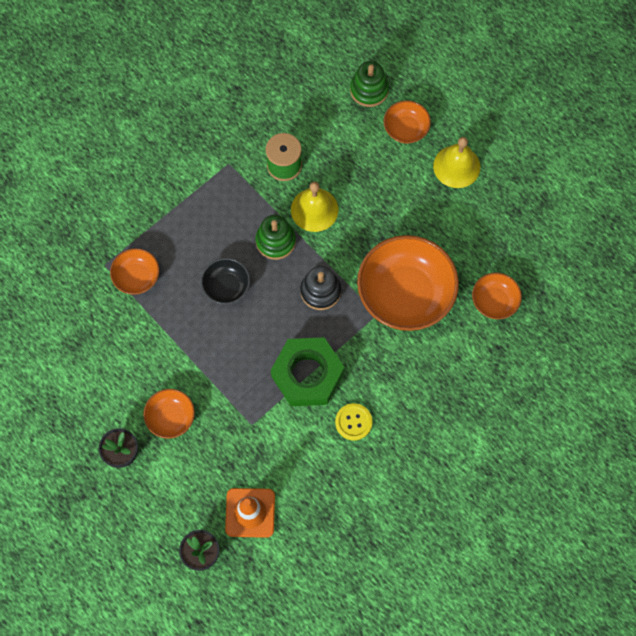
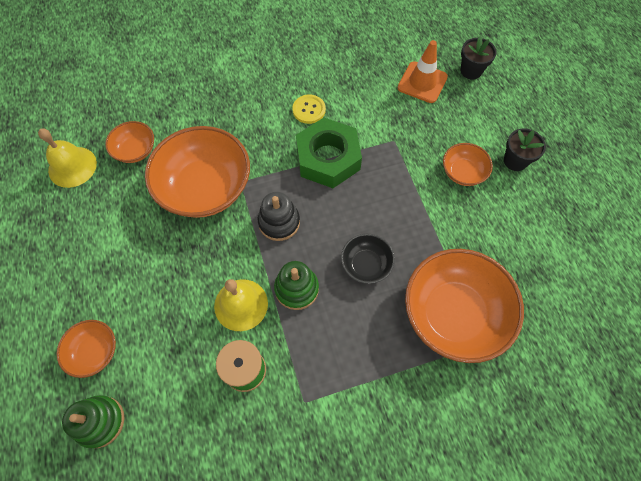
camera: 155 degrees left, 5 degrees down
(137, 277) = (453, 314): orange bowl -> orange bowl, size x2.02
(456, 166) = (75, 285): yellow bell -> yellow bell (72, 166)

